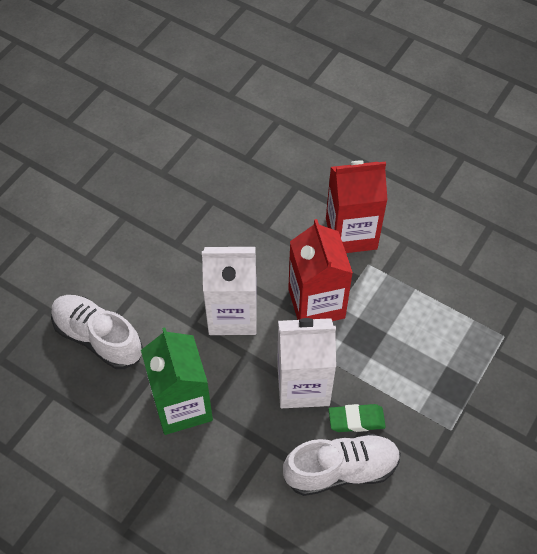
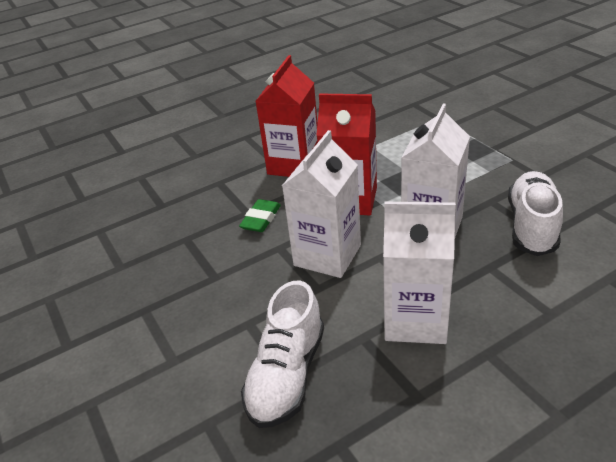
camera: 60 degrees left, 20 degrees down
(98, 338) = (287, 375): white shoe -> white shoe turned 45 degrees counterclockwise
(182, 405) = (415, 320): green carton -> white carton
(356, 420) = (483, 205): green eraser -> green eraser (261, 219)

